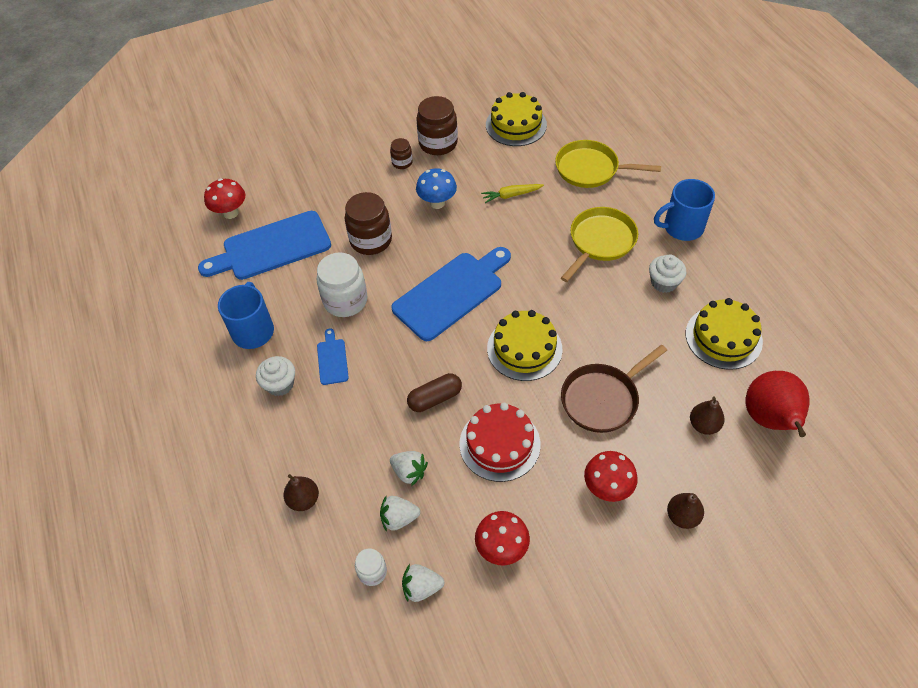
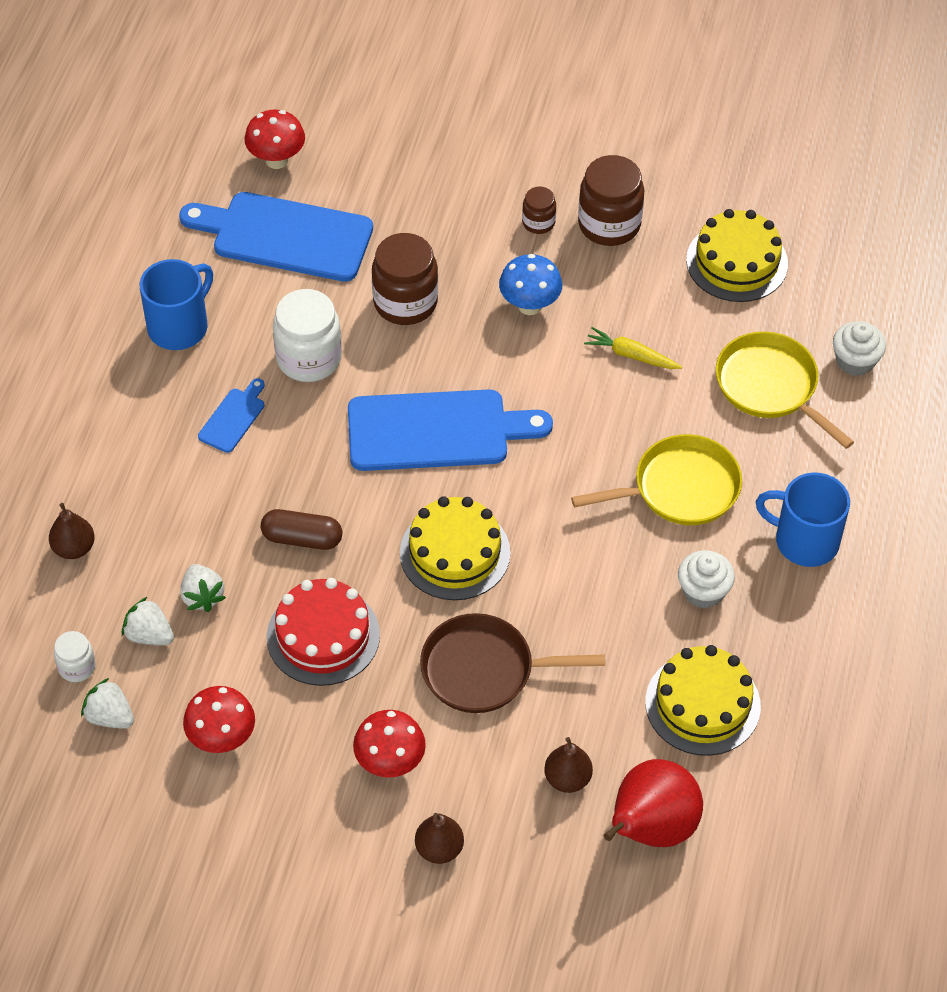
camera: 35 degrees right, 0 degrees up
(280, 384) = (155, 408): white cupcake -> white cupcake (855, 361)

